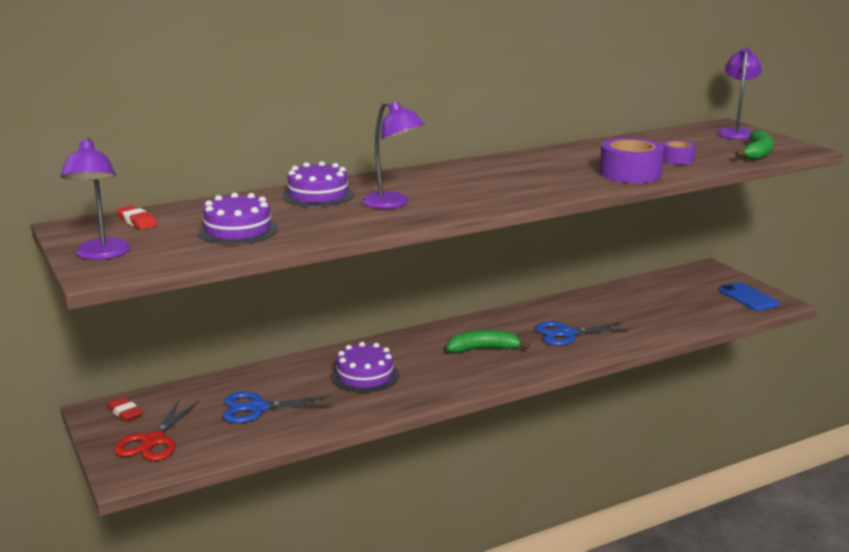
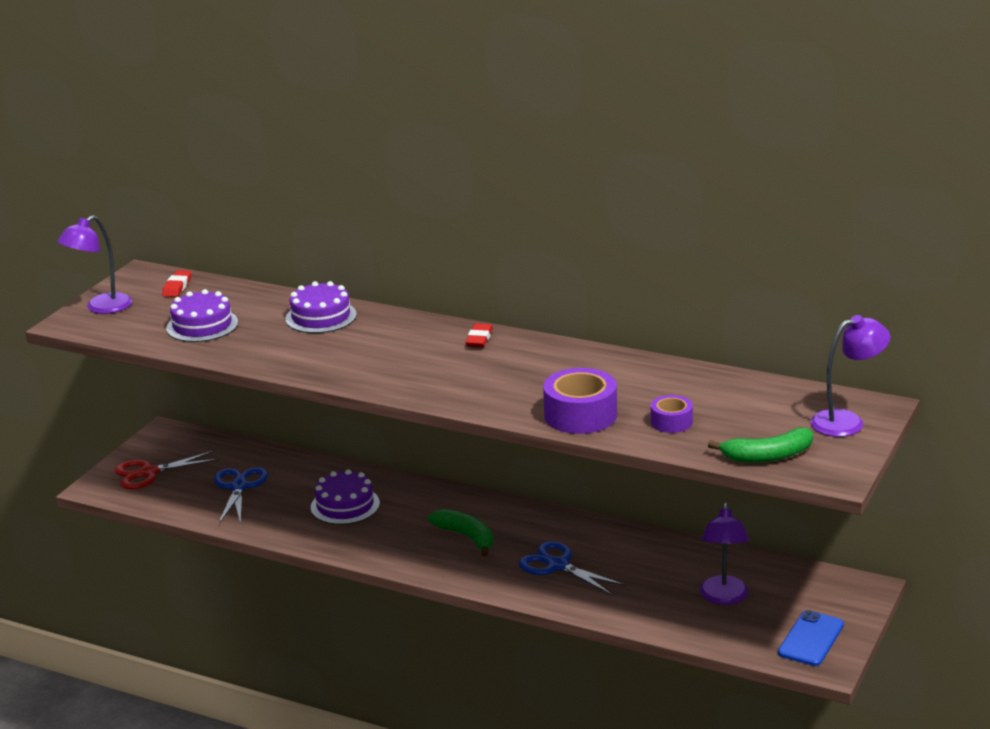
camera: 55 degrees right, 5 degrees up
(125, 413) = (174, 442): red eraser -> red eraser (479, 339)
(257, 408) = (239, 487): blue scissors -> blue scissors turned 45 degrees clockwise
(392, 204) = (338, 351): purple lamp -> purple lamp (723, 597)

